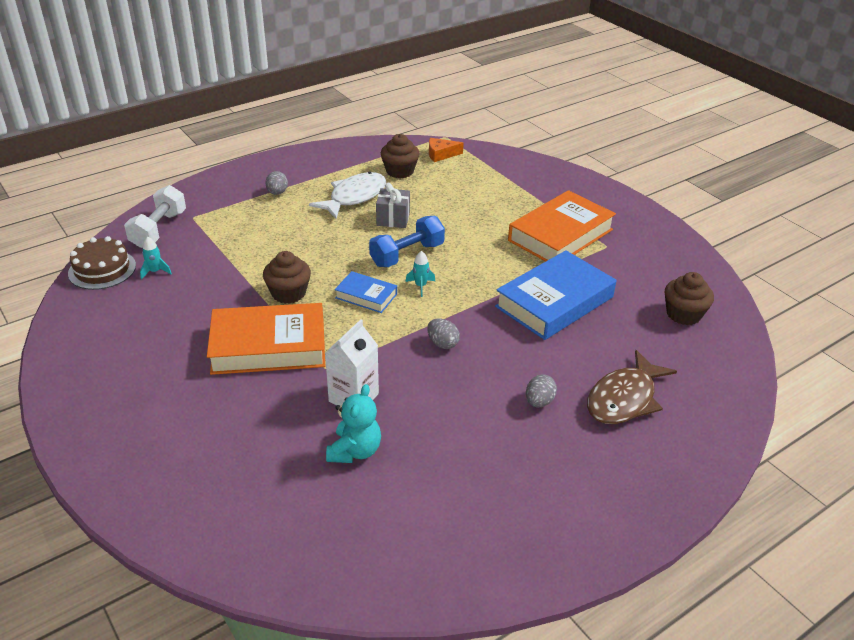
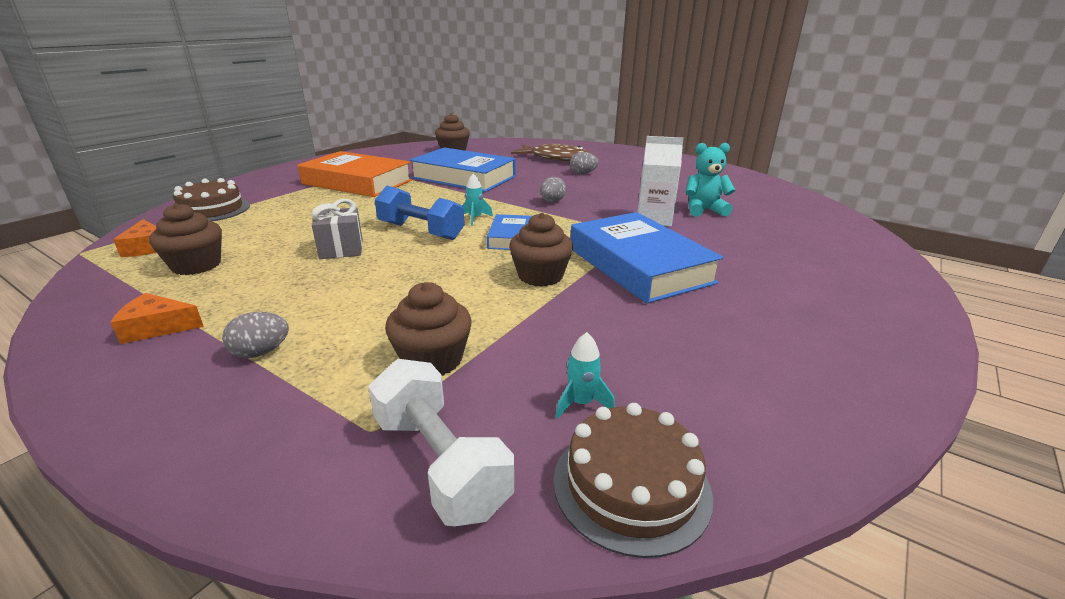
camera: 110 degrees left, 10 degrees down
(159, 229) = (439, 463): white dumbbell -> white dumbbell turned 60 degrees clockwise
(228, 237) = (432, 360): none -> brown cupcake
(268, 346) = (638, 265): orange book -> blue book
(325, 167) = (157, 327): none -> orange cheese
(354, 197) = (279, 282): white fish -> none
(508, 170) = (212, 210): none -> brown cake

